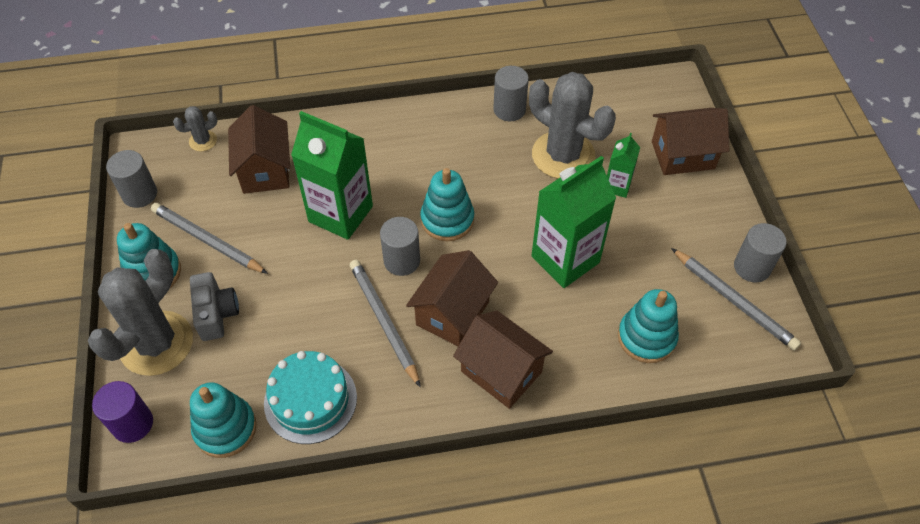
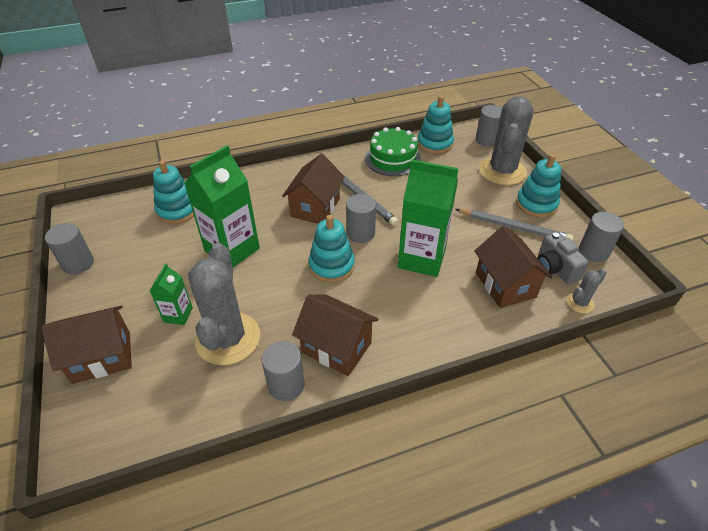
camera: 170 degrees right, 10 degrees down
(132, 423) = (487, 140): purple cylinder -> grey cylinder
(216, 314) = (475, 189): grey camera -> grey camera (555, 268)
(310, 400) = (392, 159): turquoise cake -> green cake
(501, 371) = (278, 183): brown house -> brown house (336, 347)
(563, 155) = (228, 338): grey cactus -> grey cactus turned 60 degrees clockwise
(734, 301) = (104, 239): grey pencil -> none

